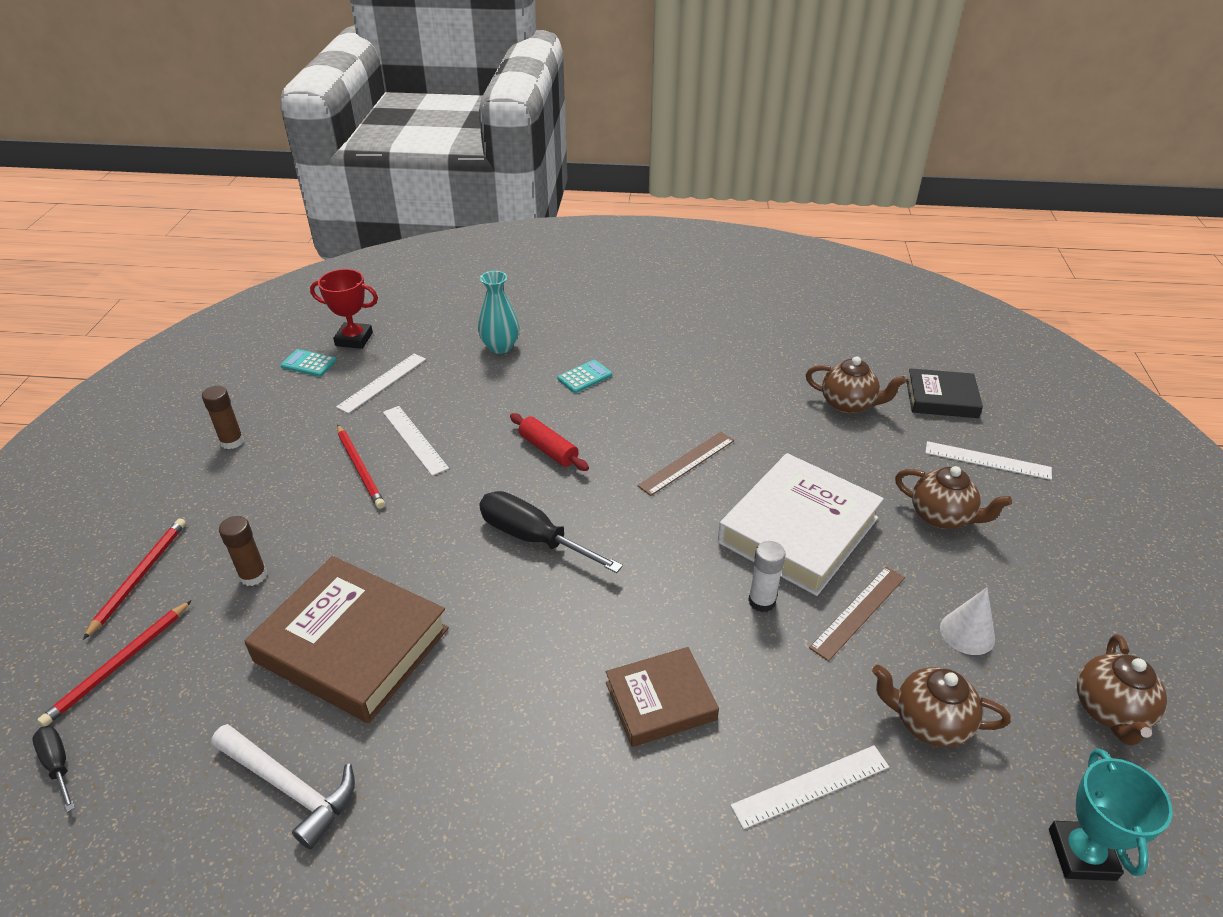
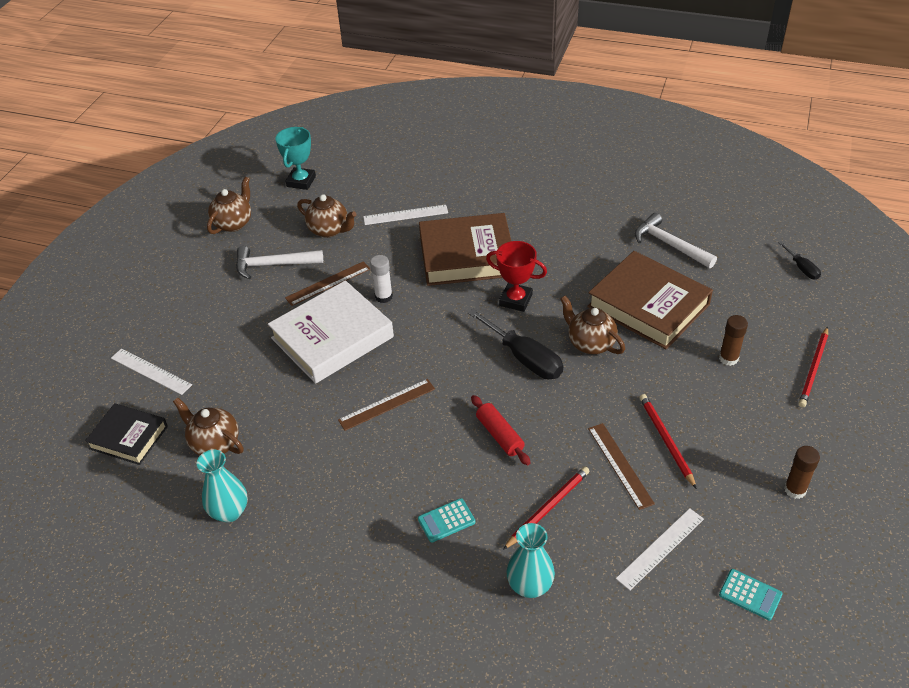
camera: 165 degrees left, 5 degrees up
(119, 664) = (795, 313): red pencil -> red pencil (548, 508)
(354, 339) = (705, 632): red trophy -> red trophy (516, 300)
(414, 439) = (620, 465): white ruler -> brown ruler
(660, 701) = (467, 256): brown book -> brown book, size x1.71
(789, 359) = (229, 512): none -> turquoise vase
(941, 517) = (226, 333): brown teapot -> brown teapot (590, 343)
(967, 633) = (273, 265): white cone -> white hammer

